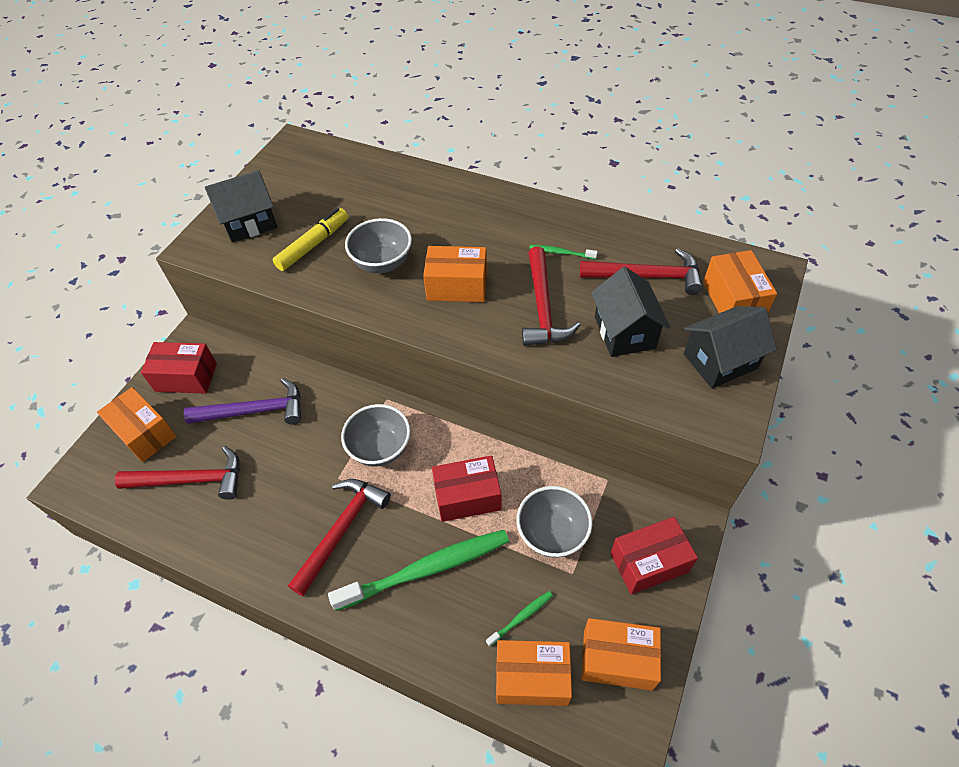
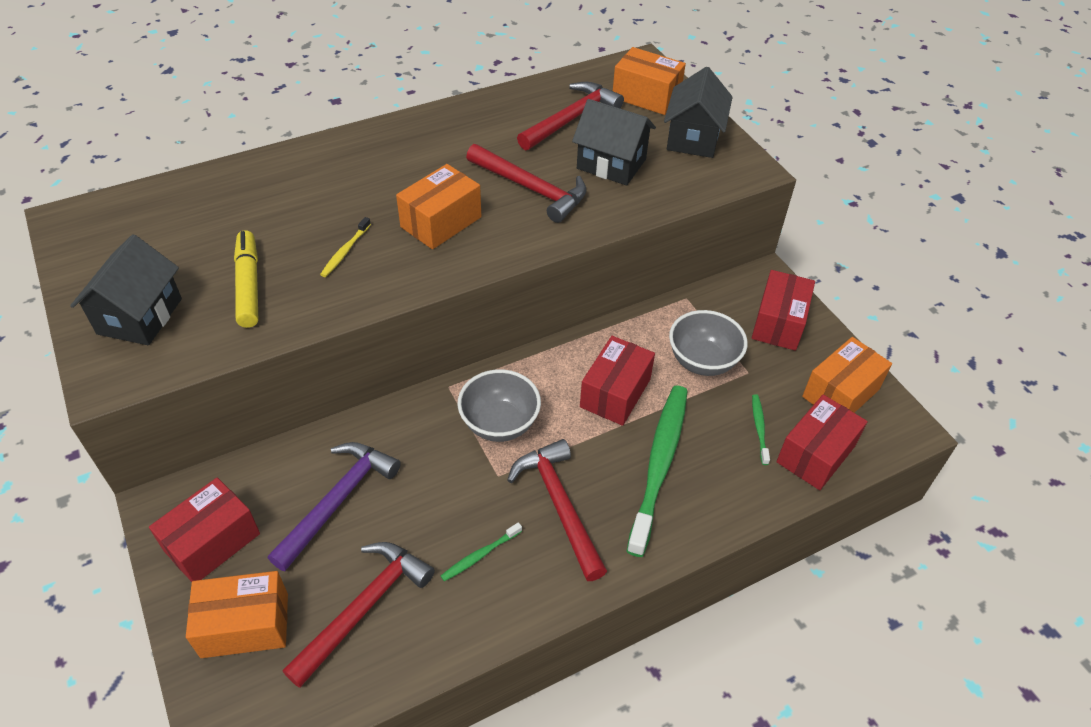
camera: 55 degrees left, 5 degrees down
(382, 263) = (345, 251): grey bowl -> yellow toothbrush
(532, 677) = (815, 454): orange box -> red box
(561, 252) = (485, 144): green toothbrush -> green toothbrush (480, 555)

